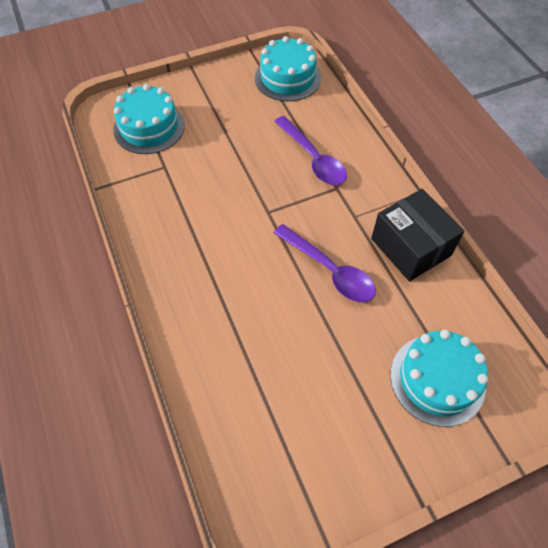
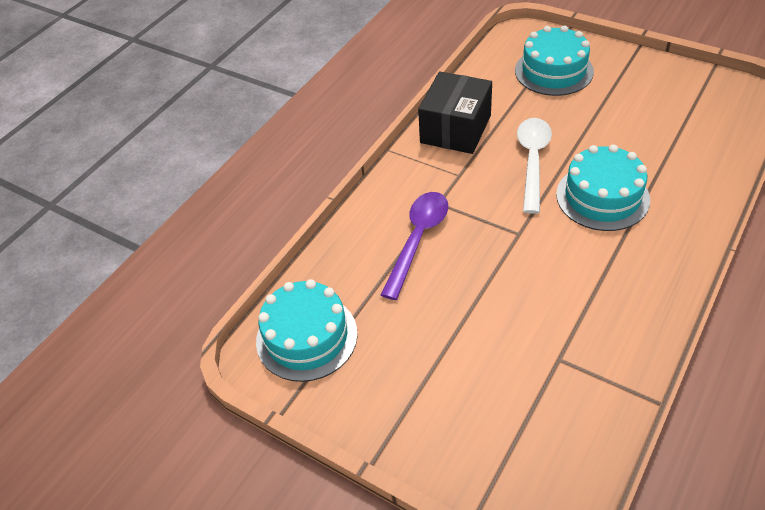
camera: 120 degrees left, 10 degrees down
(149, 127) = (521, 424): turquoise cake -> turquoise cake (602, 197)
(329, 270) = (532, 161): purple spoon -> white spoon

